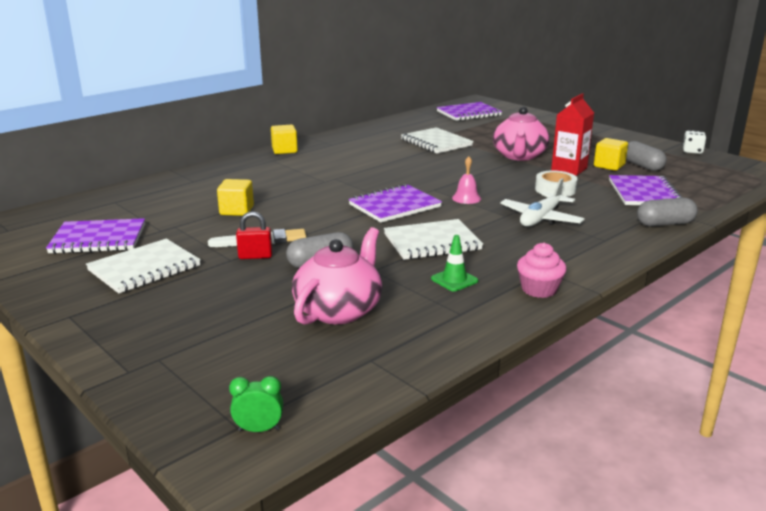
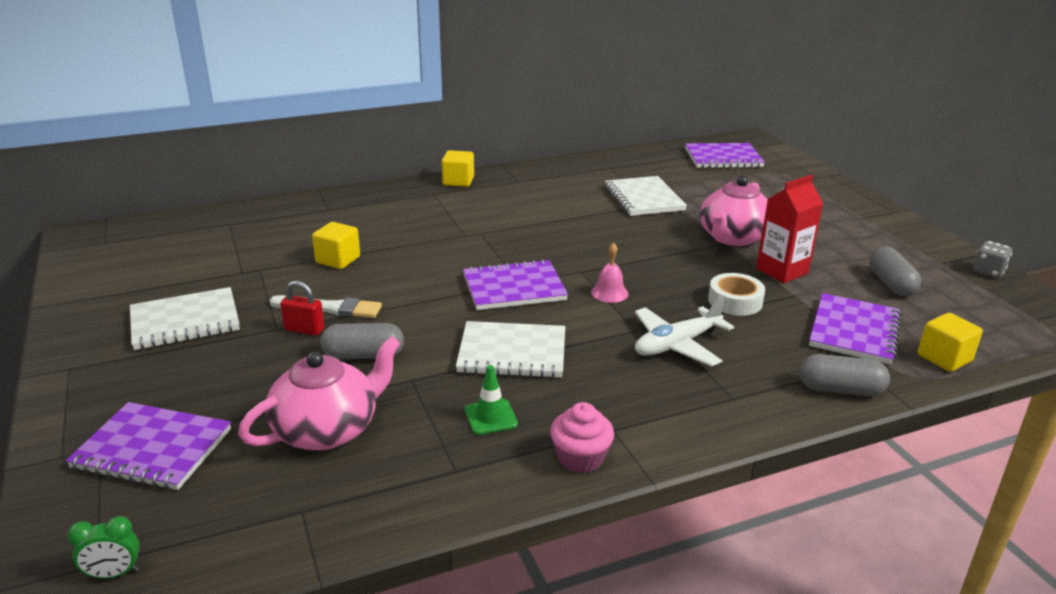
camera: 20 degrees right, 5 degrees up
(98, 239) = (175, 271): purple notebook -> purple notebook (152, 449)
(259, 429) = (114, 574): green clock -> green clock turned 150 degrees clockwise
(609, 166) = (843, 275): yellow cube -> yellow cube (944, 358)
(692, 151) = (988, 271): white dice -> grey dice

